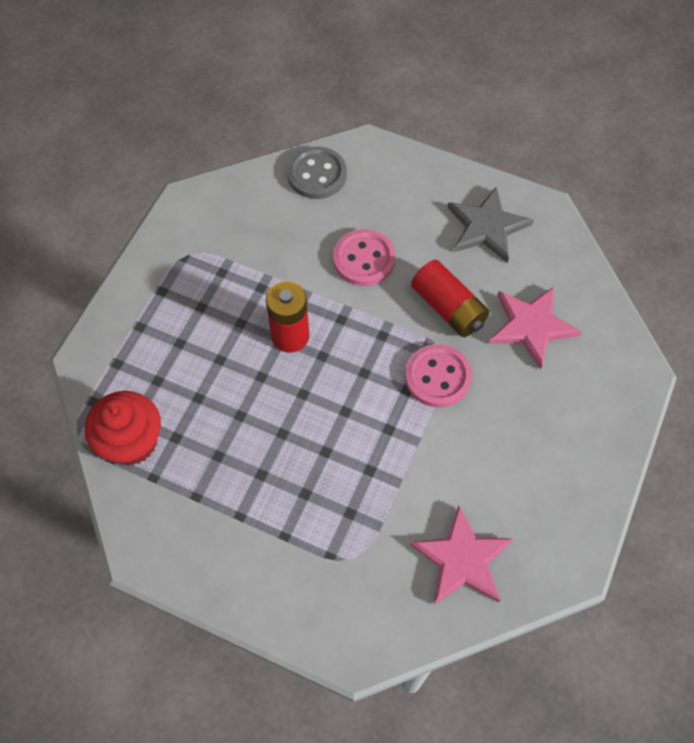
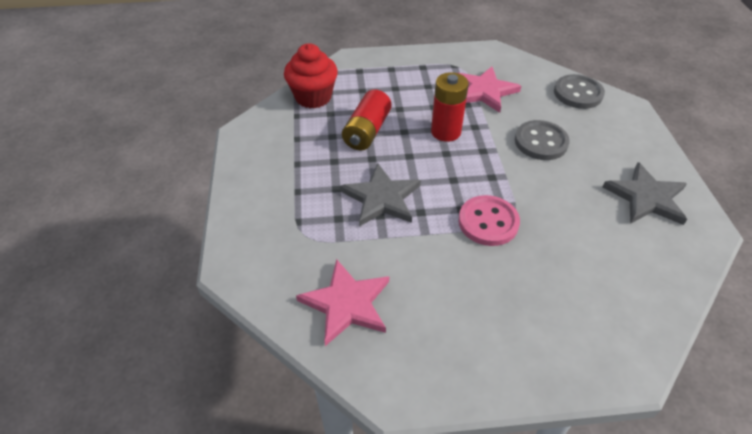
camera: 60 degrees right, 15 degrees down
(347, 455) = (381, 198): none -> grey star
(364, 259) = (541, 142): pink button -> grey button
(448, 308) = (552, 204): red battery -> red battery (367, 131)
(531, 326) = (591, 264): pink star -> pink star (484, 91)

